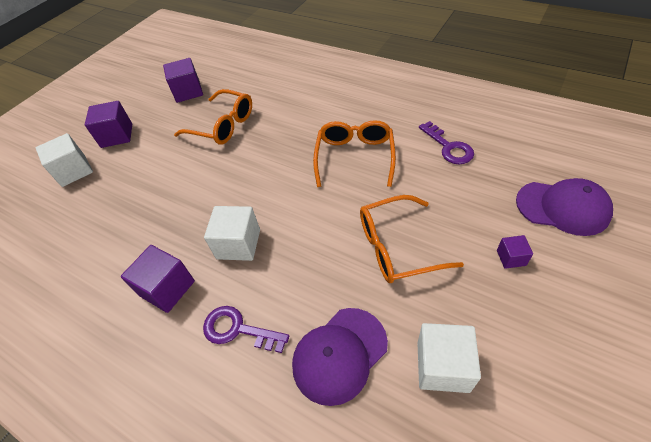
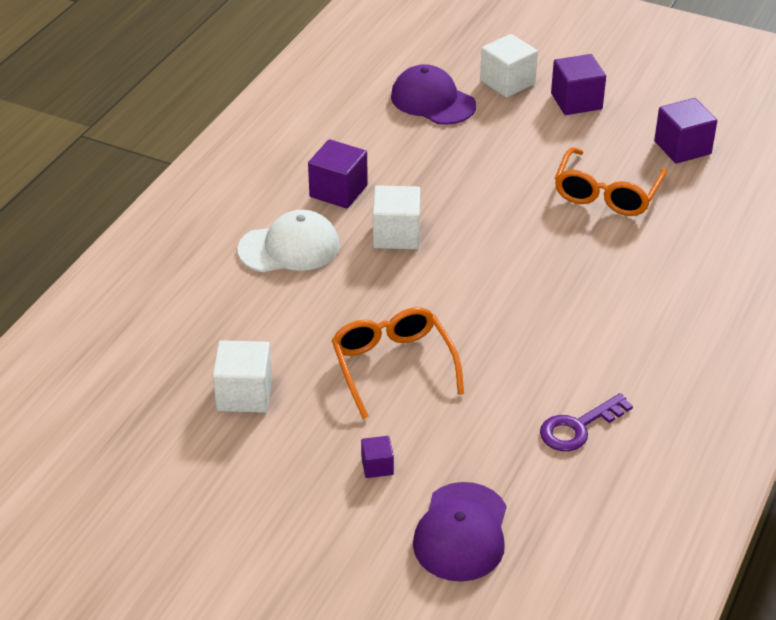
camera: 80 degrees right, 10 degrees down
(238, 329) = (289, 248): purple key -> white cap
(339, 354) = (260, 320): purple cap -> purple cap (432, 101)
(355, 157) = (549, 328): orange glasses -> none

